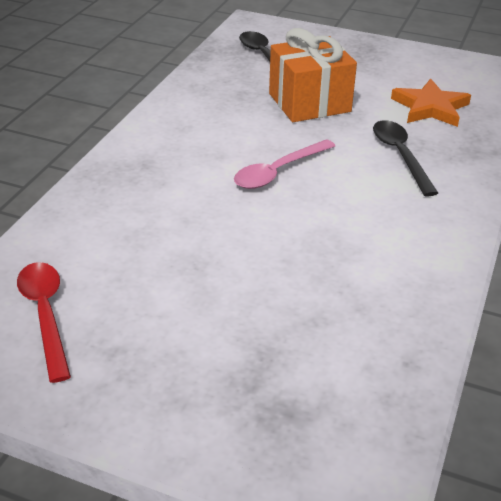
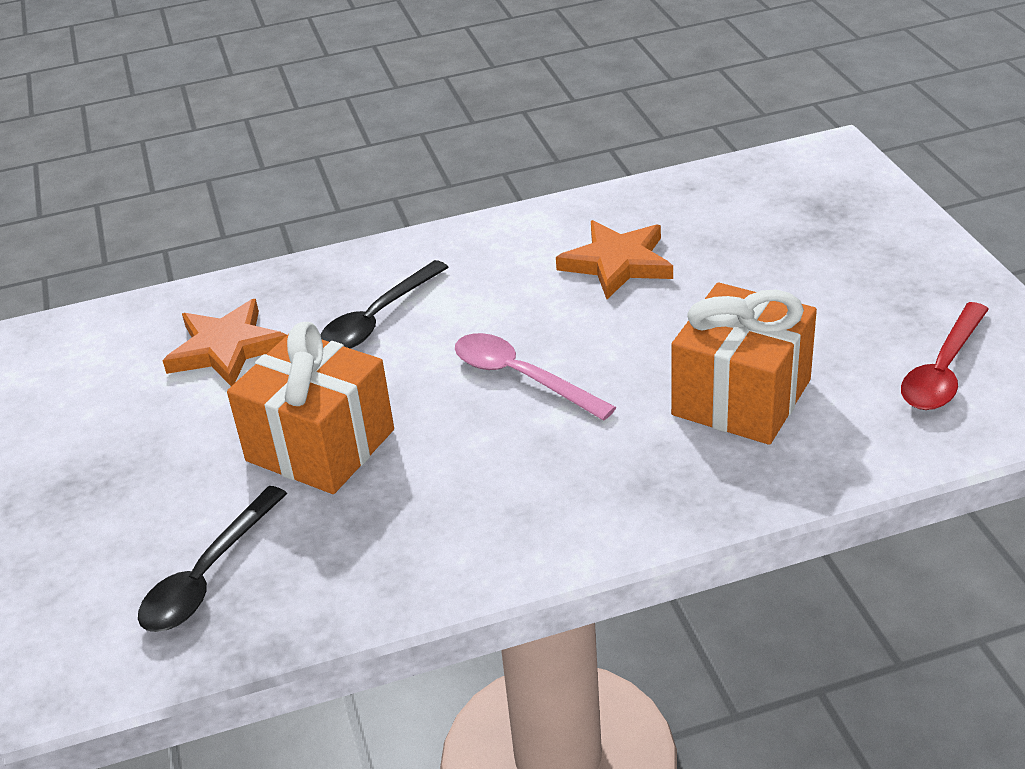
camera: 125 degrees left, 0 degrees up
(151, 227) = (741, 397): none -> orange gift
(278, 171) = (521, 377): pink spoon -> pink spoon turned 150 degrees counterclockwise
(345, 262) = (617, 263): none -> orange star

